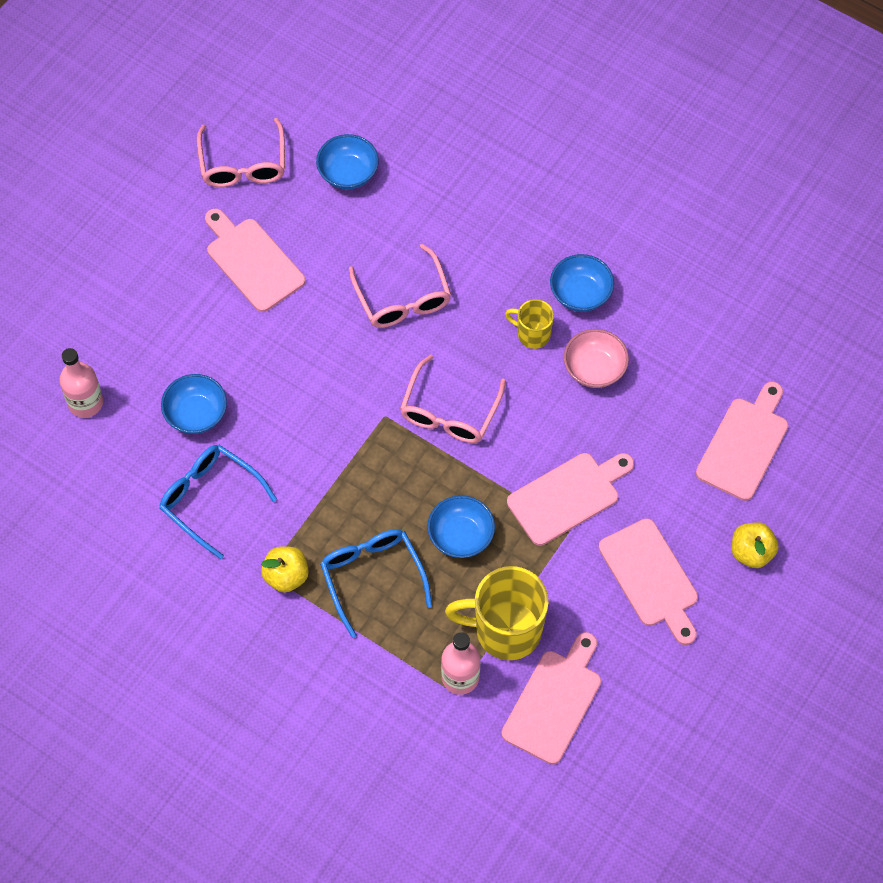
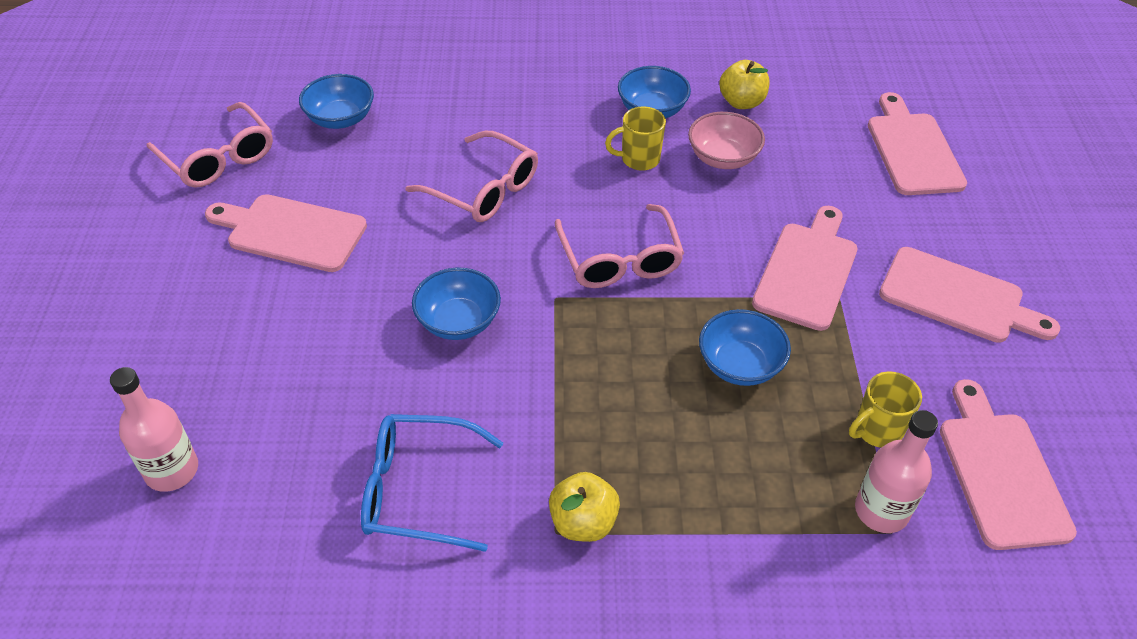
camera: 35 degrees left, 15 degrees down
(196, 414) = (331, 407): blue bowl -> blue bowl (458, 321)
(372, 577) = (684, 462): blue glasses -> none
(506, 630) = (877, 430): yellow mug -> yellow mug, size x0.53
(751, 552) = (1016, 227): yellow apple -> yellow apple (741, 102)

